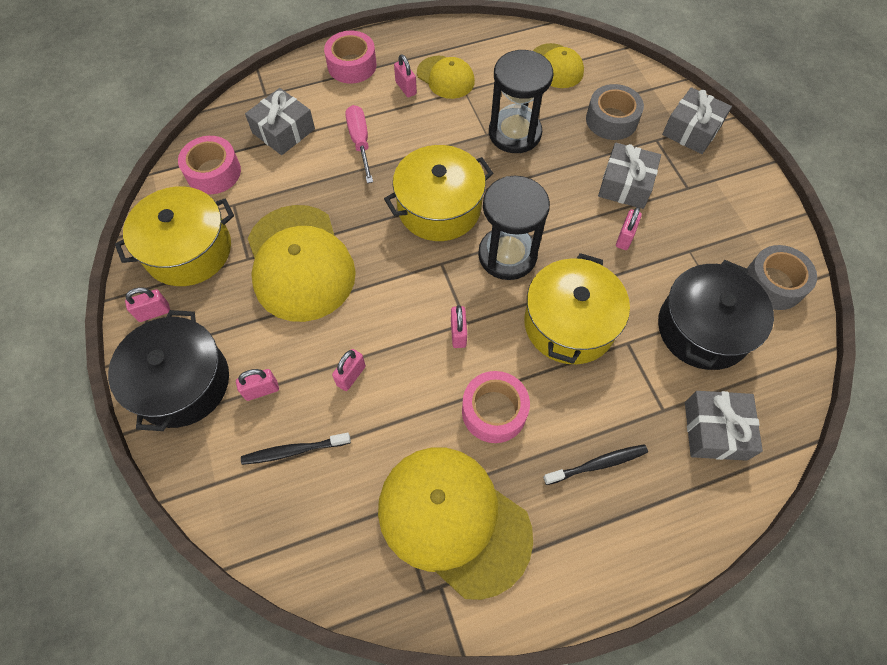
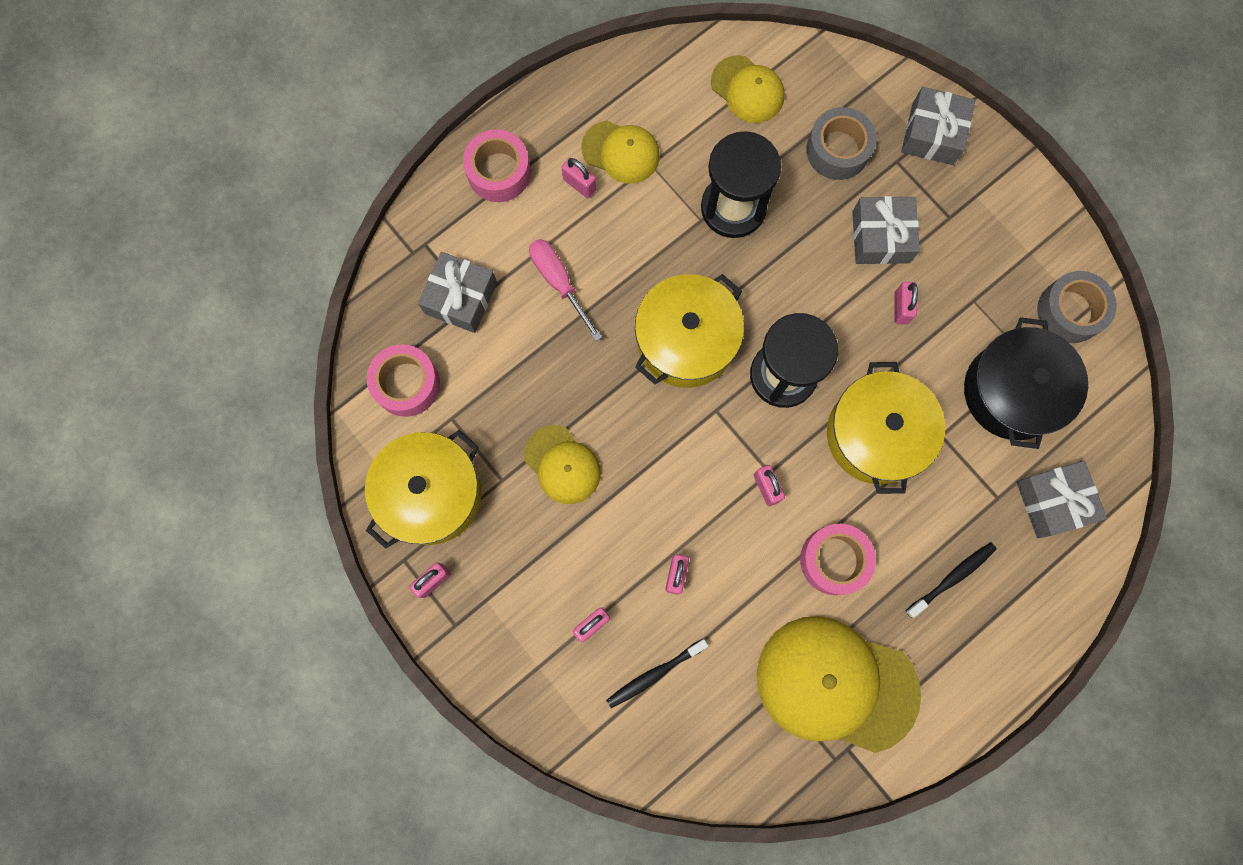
camera: 20 degrees left, 15 degrees up
(182, 383) = (505, 647): black pot -> none
(300, 263) = (562, 465): yellow cap -> yellow cap, size x0.54

